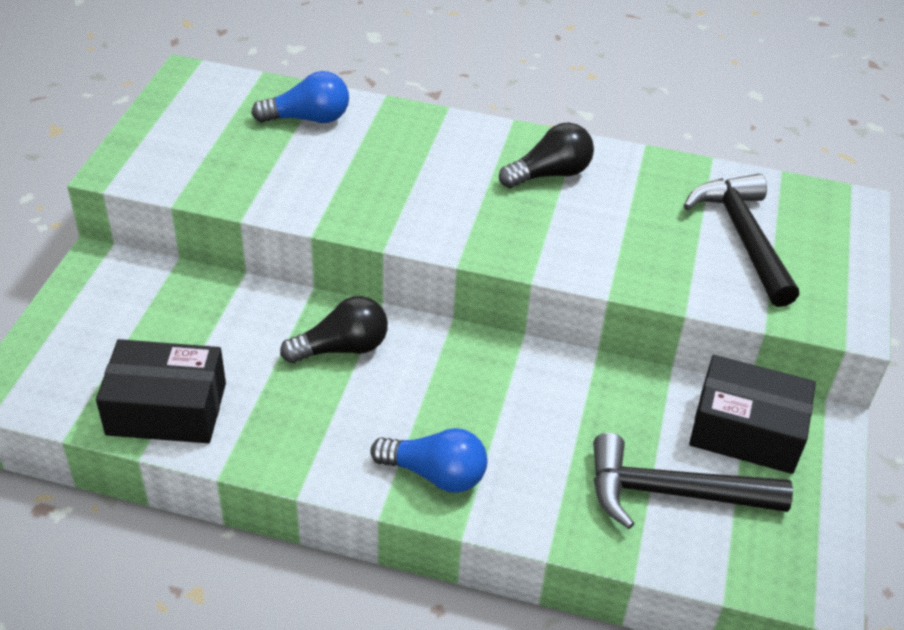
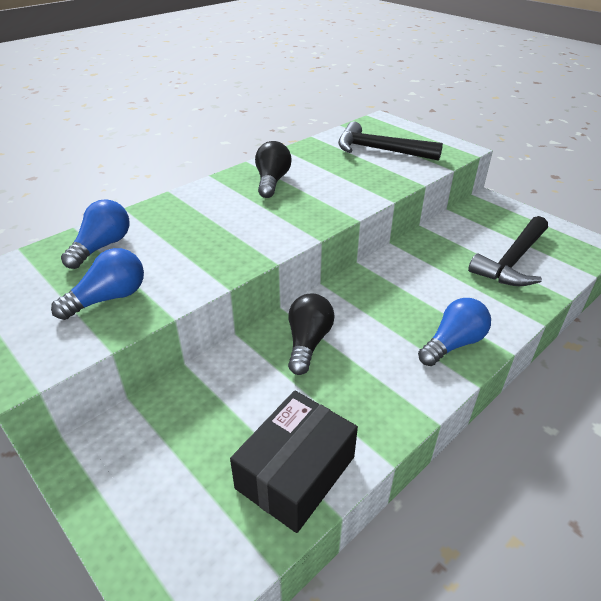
camera: 55 degrees left, 5 degrees down
(237, 165) = (108, 298): none -> blue light bulb
(746, 430) = (480, 222): black box -> none

